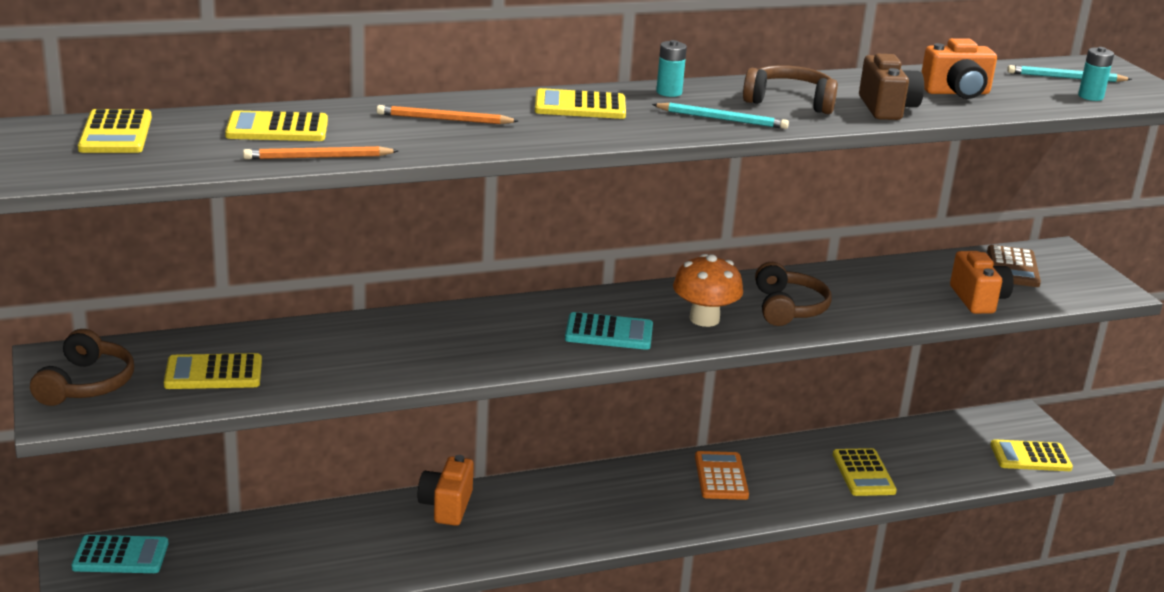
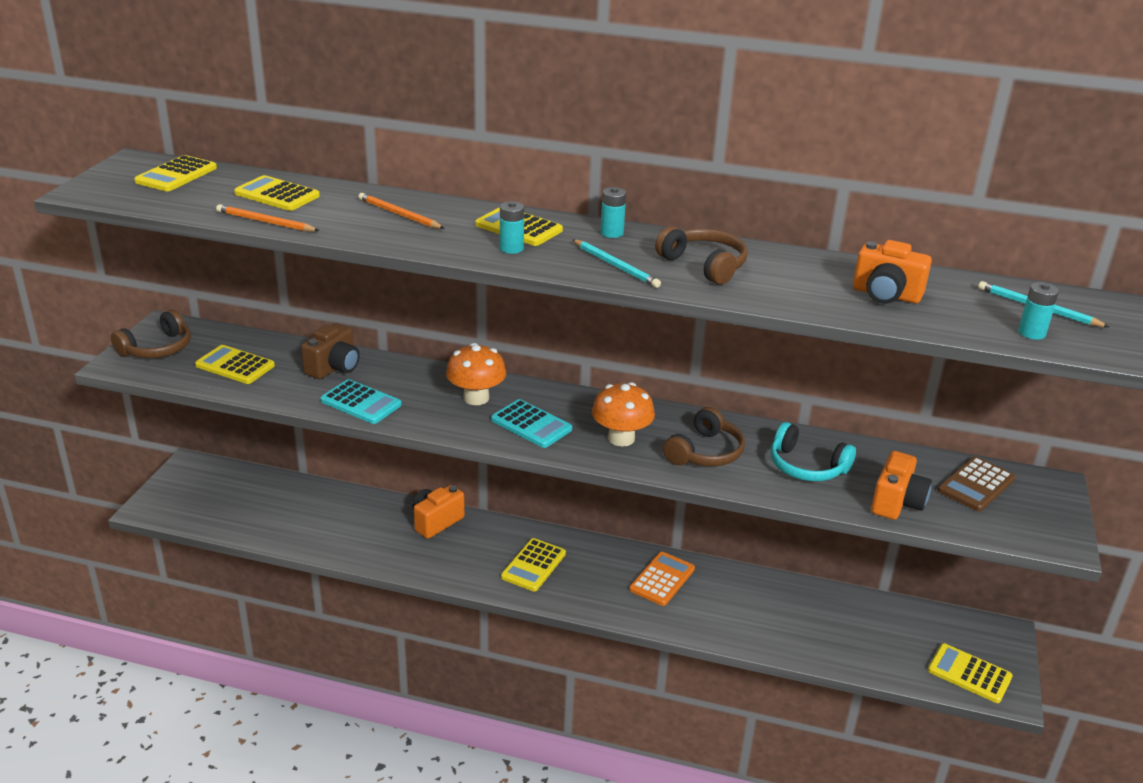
camera: 35 degrees right, 5 degrees up
(120, 556) = (209, 476): turquoise calculator -> turquoise calculator (361, 403)
(523, 325) = (476, 398): none -> orange mushroom
(607, 125) = (511, 248): none -> turquoise battery
(863, 473) = (788, 625): yellow calculator -> yellow calculator (533, 565)
(879, 293) = (806, 466): none -> turquoise headphones
(887, 108) = (786, 293): brown camera -> brown camera (334, 367)

